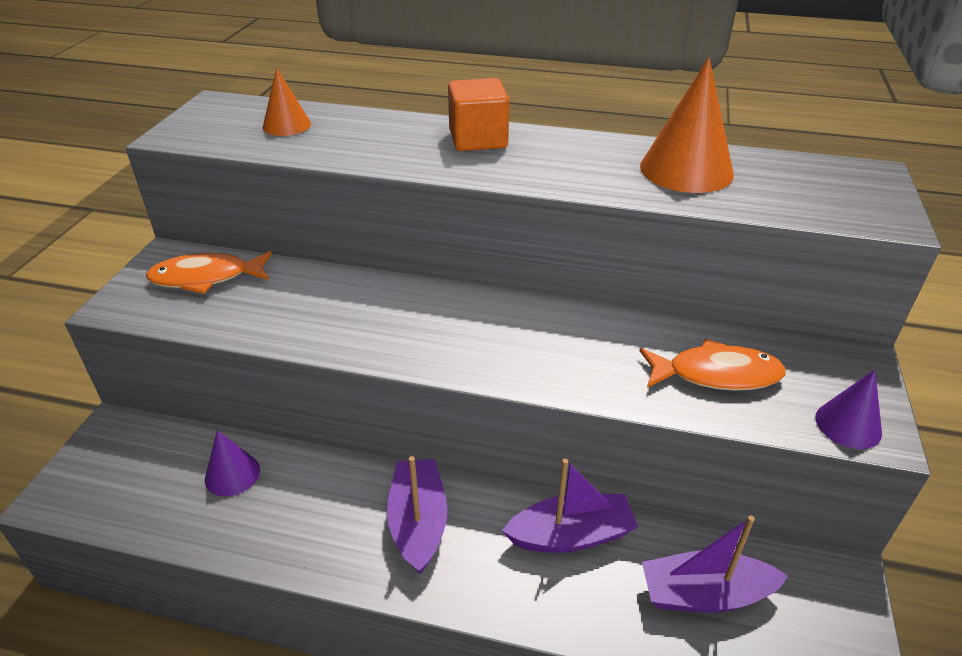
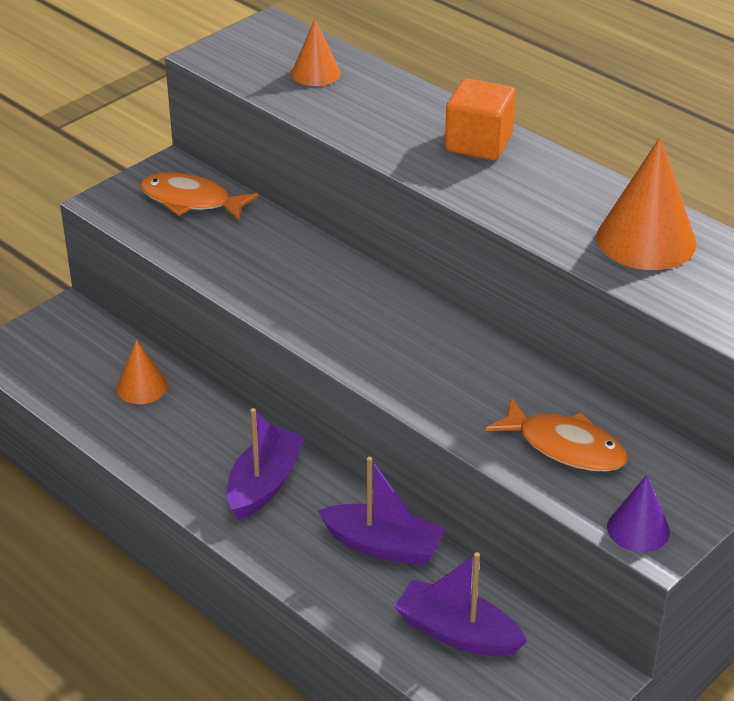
camera: 30 degrees right, 0 degrees up
(232, 474) = (142, 387): purple cone -> orange cone

